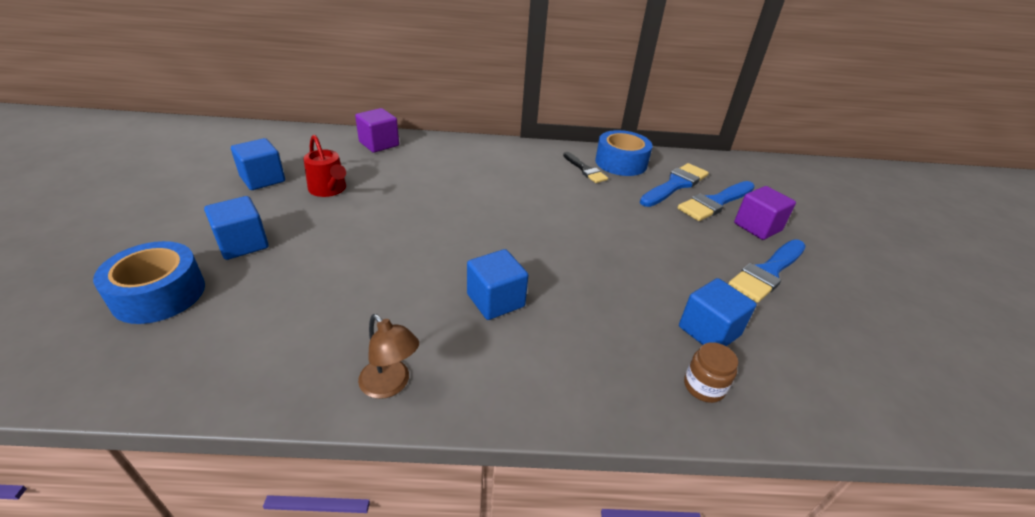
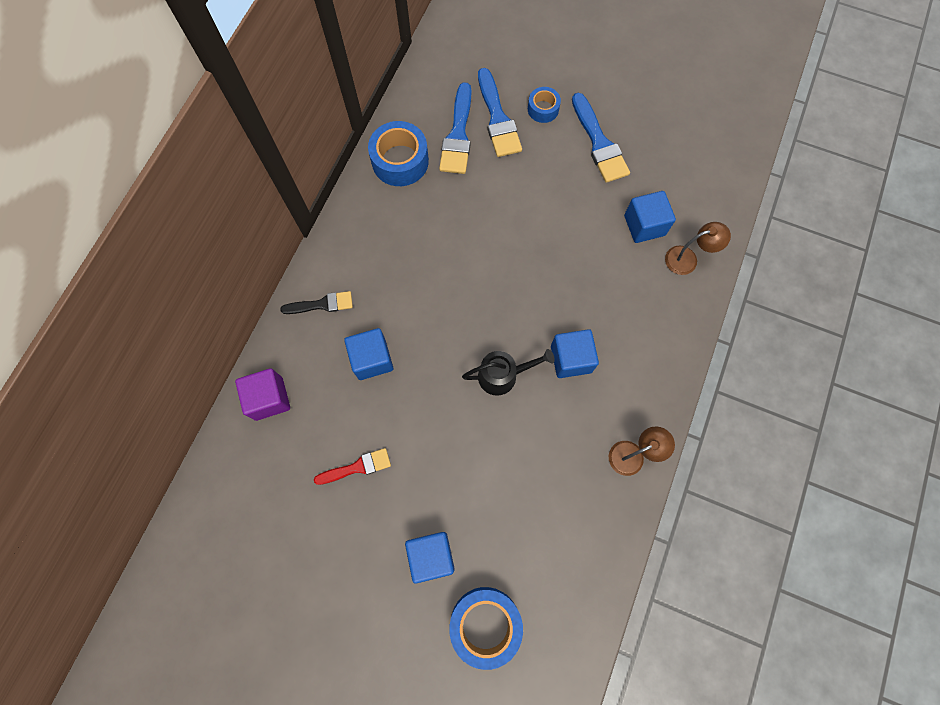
camera: 65 degrees left, 35 degrees up
(262, 179) = (311, 535): blue cube -> blue cube (372, 359)
(329, 189) = (357, 467): red watering can -> red brush
(451, 254) = (502, 375): none -> black watering can
(585, 169) = (402, 202): black brush -> black brush (321, 304)
(675, 185) = (458, 134): blue brush -> blue brush turned 150 degrees counterclockwise
(704, 386) = (687, 258): brown jar -> brown lamp
(757, 227) = (543, 109): purple cube -> blue tape

